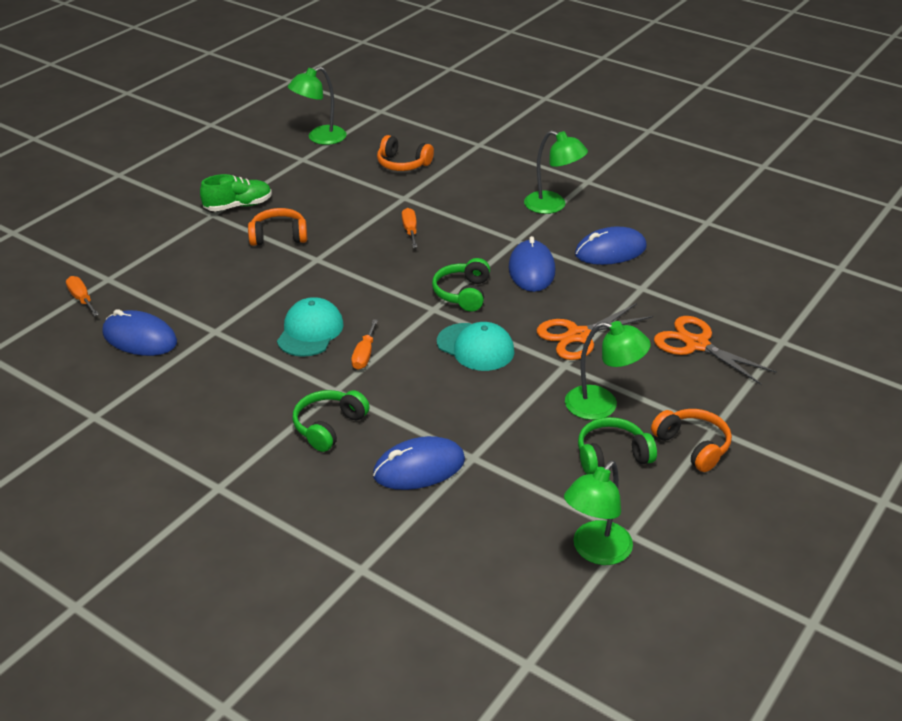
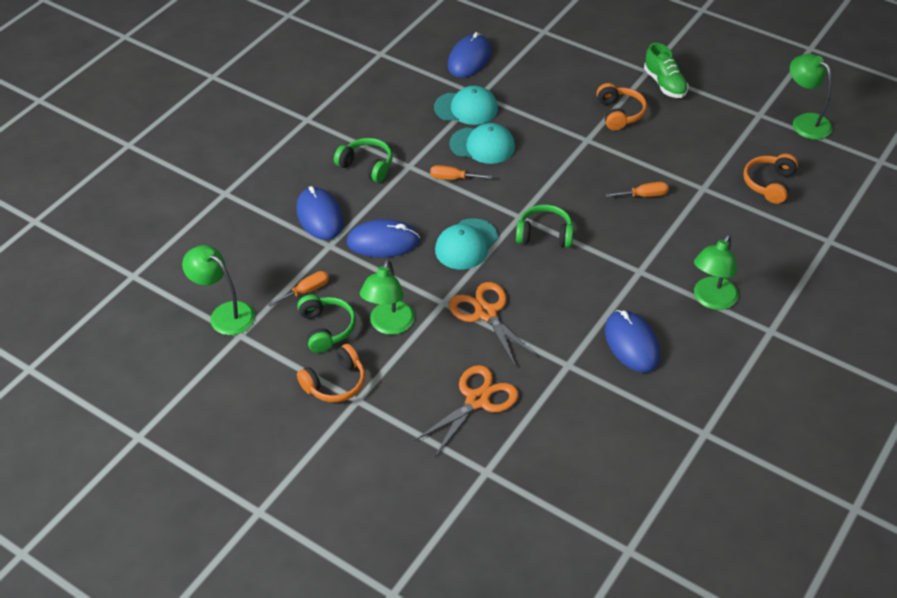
camera: 90 degrees right, 10 degrees up
(82, 299) = (516, 23): orange screwdriver -> orange screwdriver (306, 291)
(237, 342) = (466, 108): none -> turquoise cap
(531, 270) = (589, 282): blue mouse -> blue mouse (383, 242)

